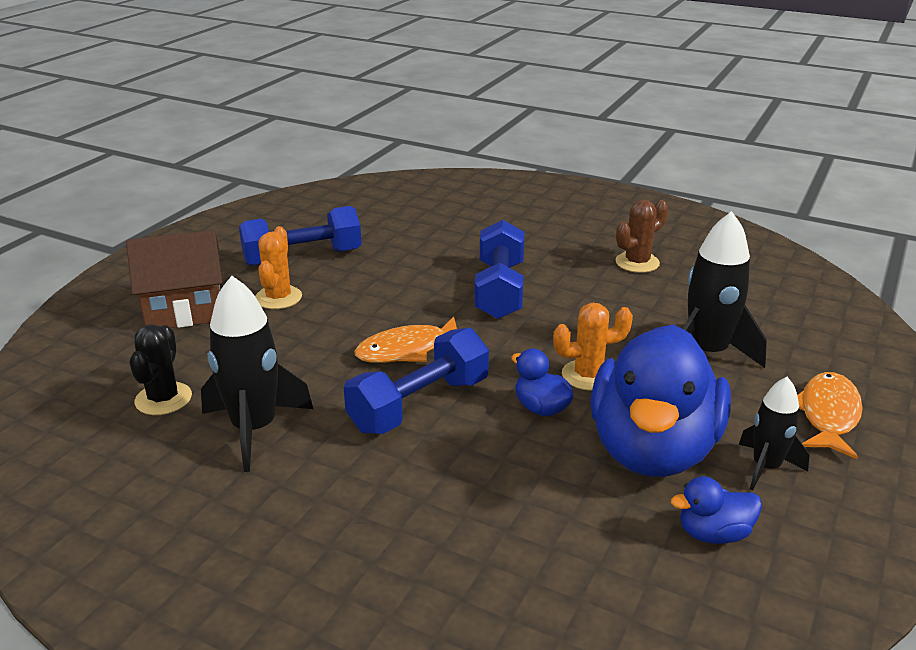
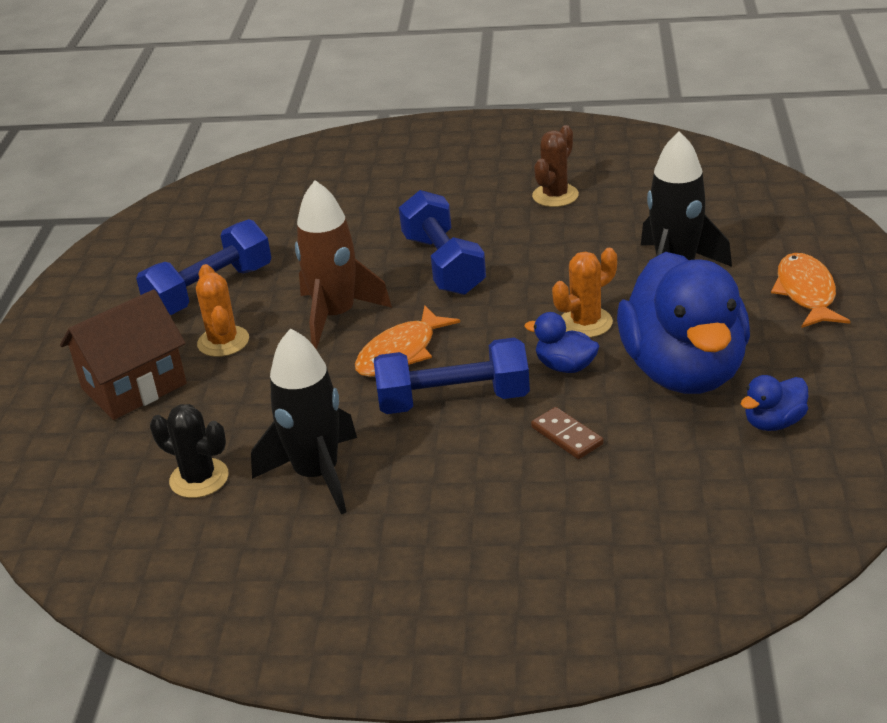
camera: 20 degrees left, 5 degrees up
(163, 399) = (199, 478): black cactus -> black cactus turned 45 degrees counterclockwise
(380, 304) = (336, 316): none -> brown rocket
(419, 405) = (453, 400): blue dumbbell -> blue dumbbell turned 60 degrees clockwise
(495, 473) = (566, 436): none -> brown domino
(766, 467) = (782, 354): black rocket -> none

